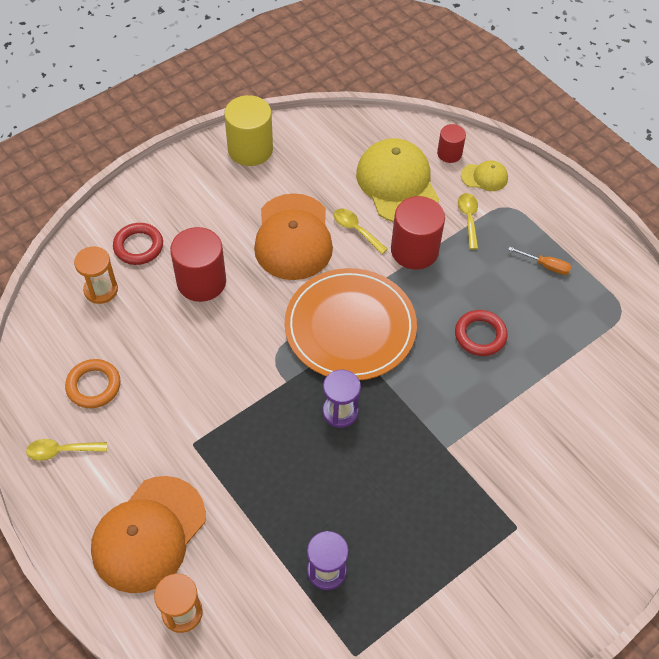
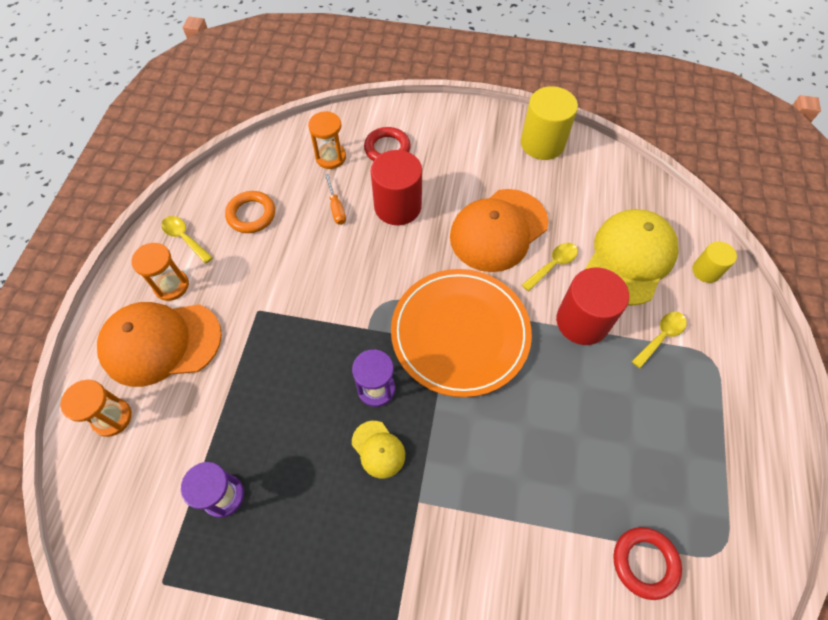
camera: 50 degrees right, 5 degrees up
(100, 491) = (171, 286): none -> orange hourglass
(356, 230) = (553, 265): yellow spoon -> yellow spoon turned 45 degrees clockwise
(449, 153) = (706, 271): red cylinder -> yellow cylinder
(480, 335) = (556, 440): red ring -> red ring (644, 563)
(484, 177) = (717, 315): yellow cap -> yellow cap (378, 449)
(545, 266) = (688, 439): orange screwdriver -> orange screwdriver (336, 208)

